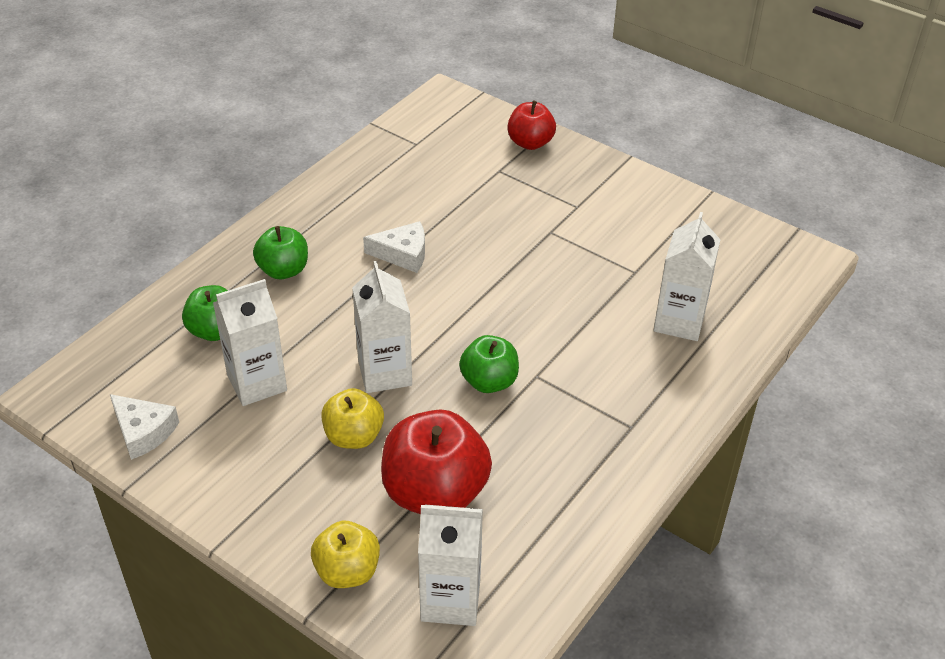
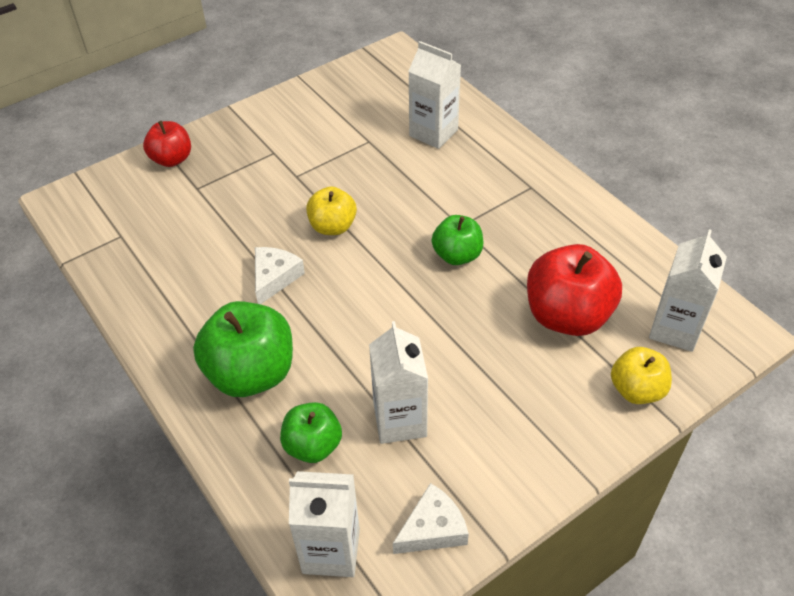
camera: 70 degrees left, 5 degrees up
(283, 270) = (251, 373): green apple -> green apple, size x1.68
(354, 436) = (490, 358): yellow apple -> yellow apple (333, 226)
(385, 373) = (422, 321): white carton -> white carton (331, 550)

